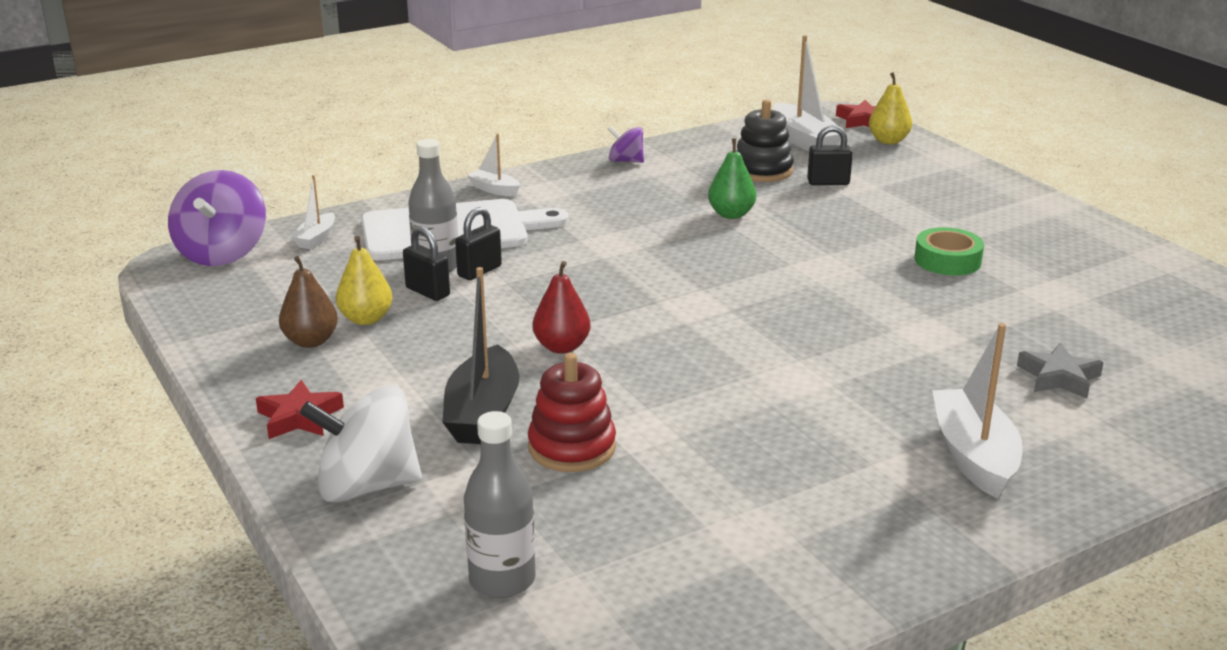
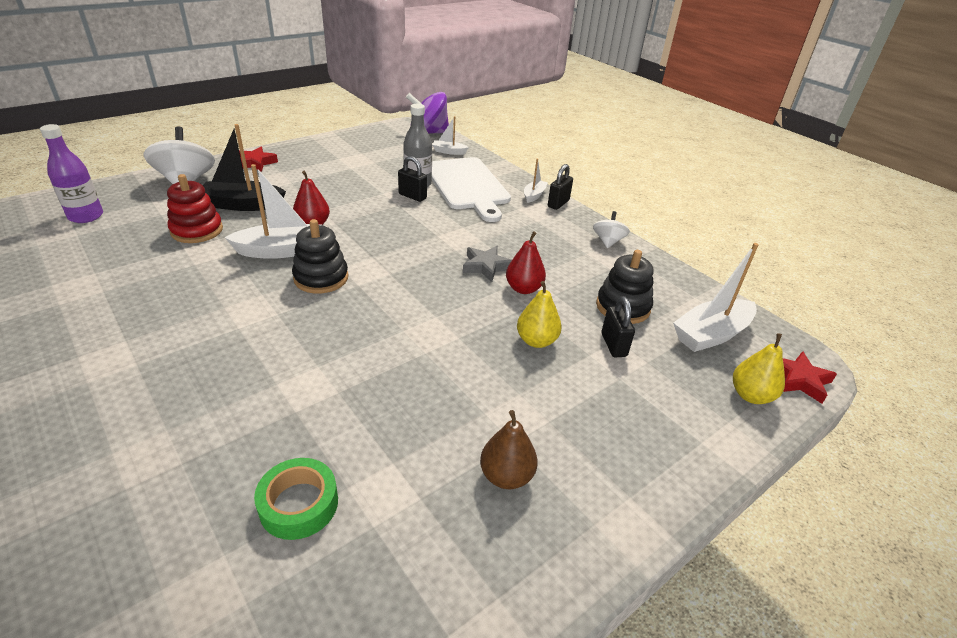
camera: 80 degrees right, 10 degrees up
(311, 341) = (330, 159): brown pear -> brown pear (506, 476)
(366, 319) = (353, 170): yellow pear -> yellow pear (536, 341)
(427, 292) = (385, 183): black padlock -> black padlock (558, 204)
(502, 580) = (86, 216): grey bottle -> purple bottle
(625, 161) = (608, 241): purple spinning top -> white spinning top
(714, 334) = (321, 278): none -> black stacking toy
(731, 214) = (523, 289): green pear -> red pear
(947, 260) = (455, 413): green tape -> green tape (299, 504)
(973, 456) = (108, 393): white boat -> white boat (281, 251)
(1059, 377) = (210, 467): grey star -> grey star (486, 266)

